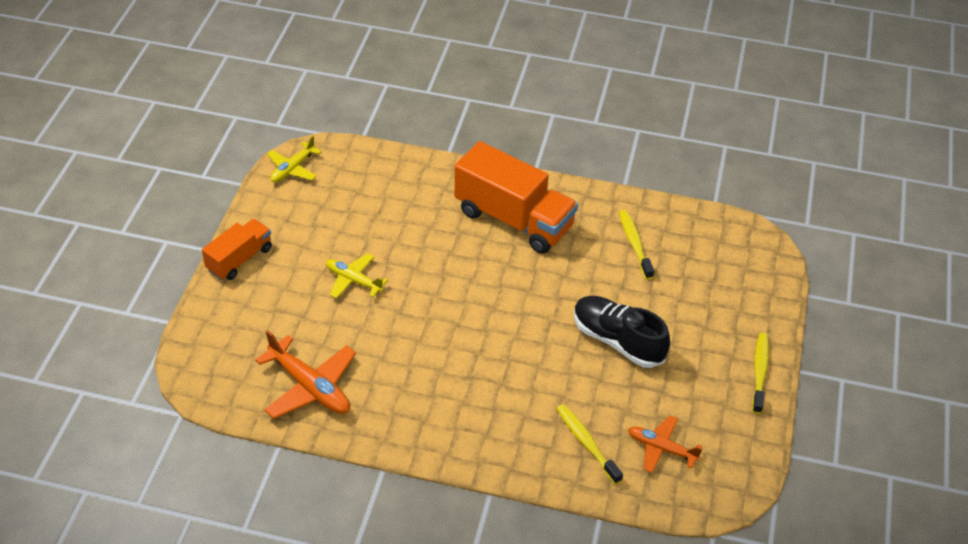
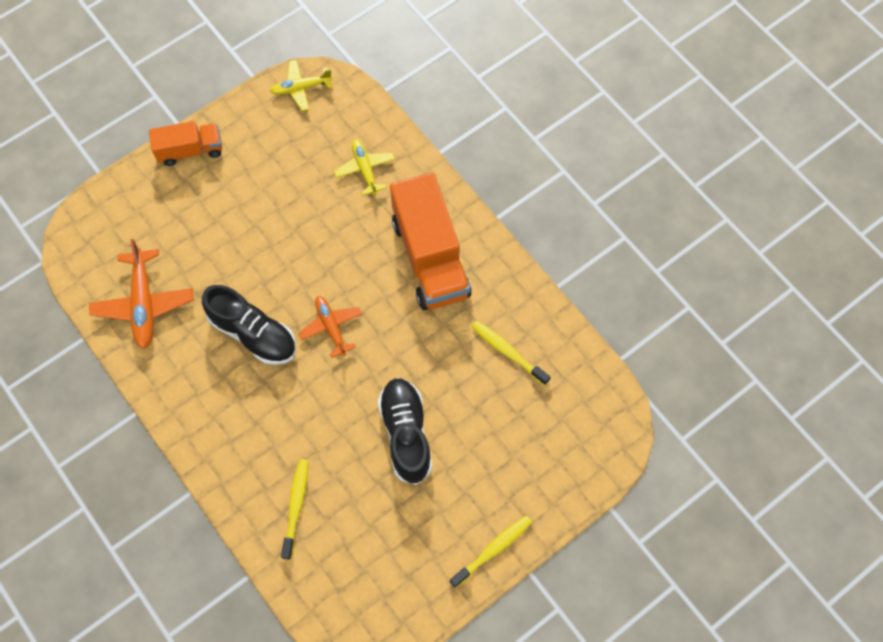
camera: 40 degrees right, 20 degrees up
(353, 280) = (255, 229): yellow plane -> yellow plane (365, 169)
(427, 350) = (253, 334): none -> black shoe
(634, 244) = (508, 352): yellow toothbrush -> yellow toothbrush turned 75 degrees counterclockwise
(661, 448) = (347, 555): orange plane -> orange plane (331, 327)

